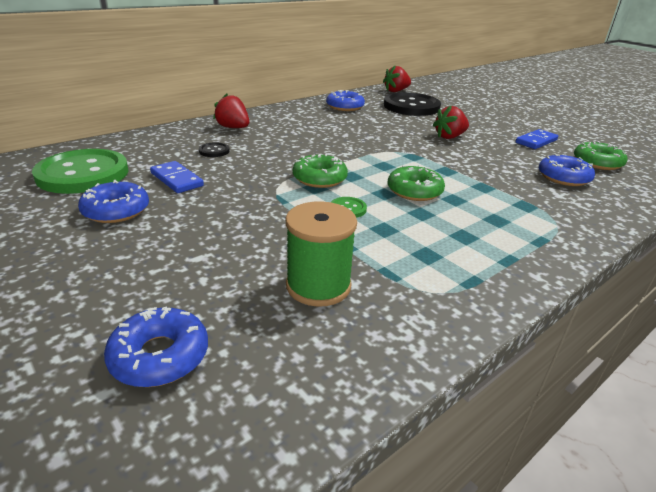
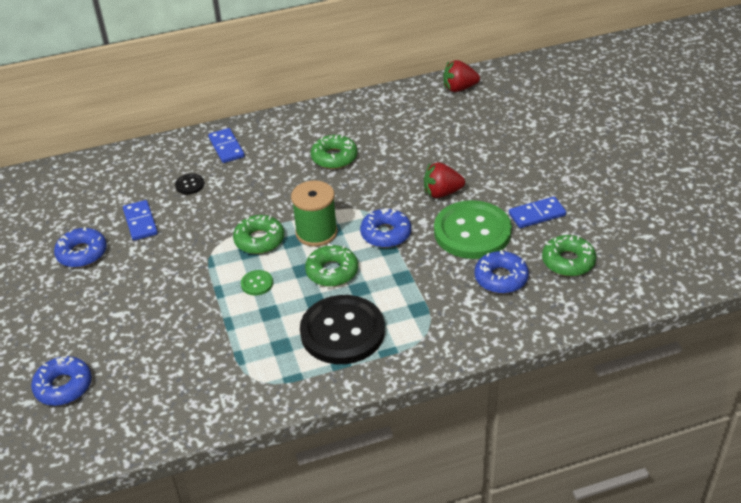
camera: 25 degrees right, 10 degrees up
(83, 174) = (72, 203): green button -> green button (472, 232)
(233, 128) = (226, 147): red strawberry -> blue domino
(318, 286) = (183, 357): green spool -> green spool (316, 232)
(338, 126) = (334, 157): none -> green donut
(345, 107) = (369, 119): blue donut -> blue donut (386, 234)
(411, 106) = (449, 126): black button -> black button (342, 332)

